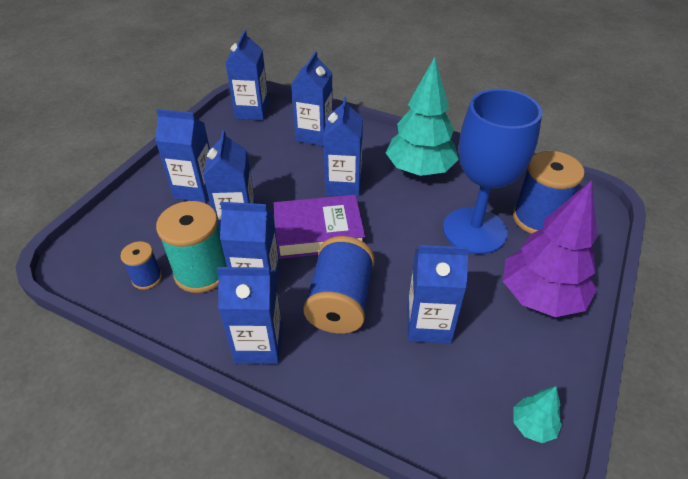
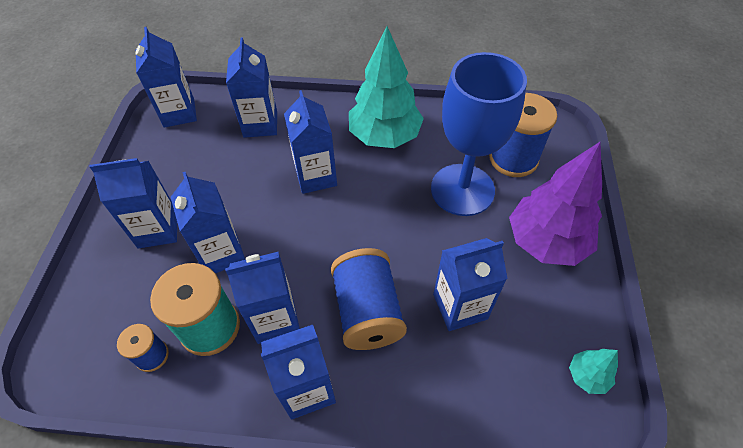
camera: 20 degrees left, 10 degrees up
(318, 232) = (313, 239): purple book -> none

